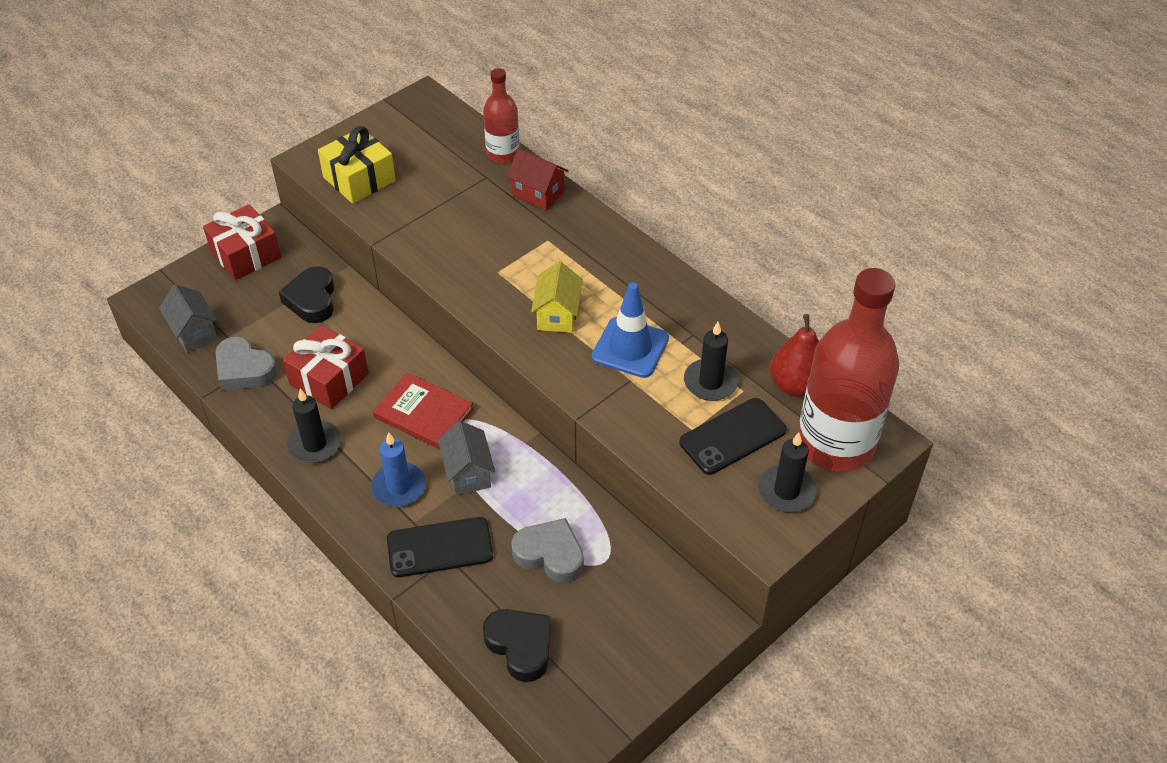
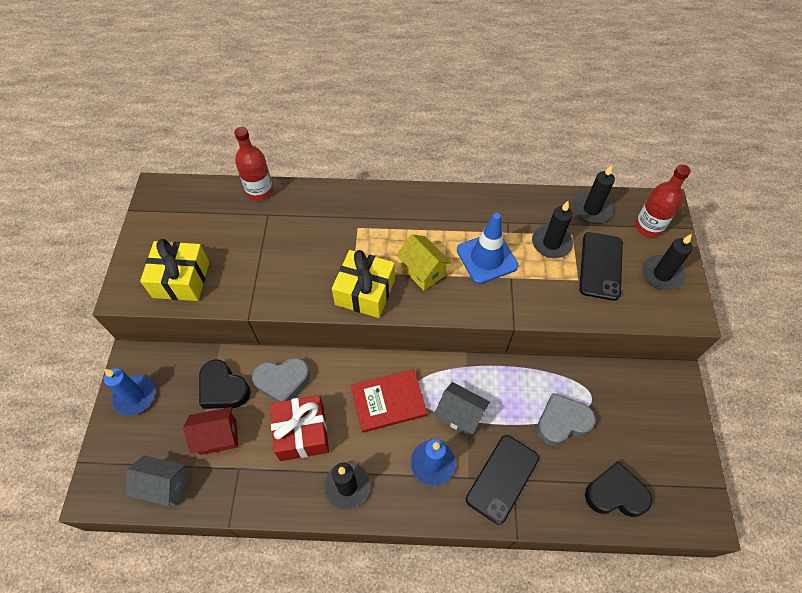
camera: 45 degrees left, 10 degrees up
(244, 369) = (235, 479): grey heart -> grey heart (282, 382)
(246, 255) = (135, 396): red gift -> blue candle
(487, 294) = (365, 292): none -> yellow gift
(538, 194) = (314, 201): red house -> red house (218, 437)
(796, 385) = (591, 209): red pear -> black candle
(835, 444) = (648, 227): red bottle -> red bottle, size x0.52

